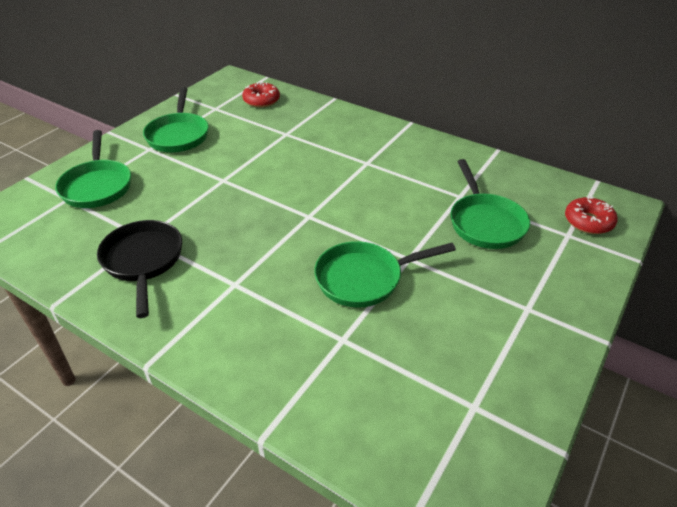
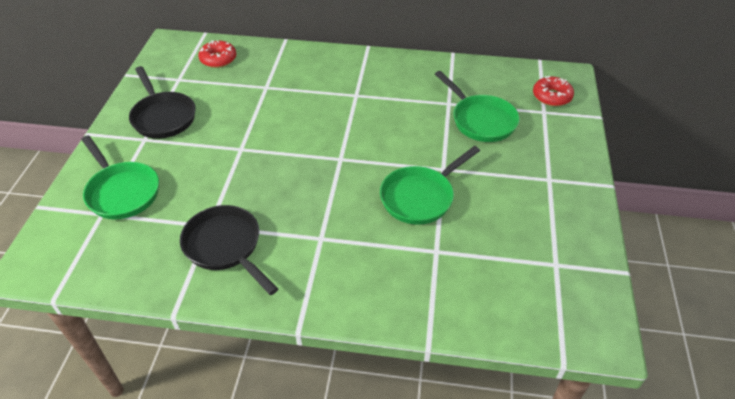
camera: 25 degrees left, 5 degrees up
(178, 135) = (163, 117): green pan -> black pan

